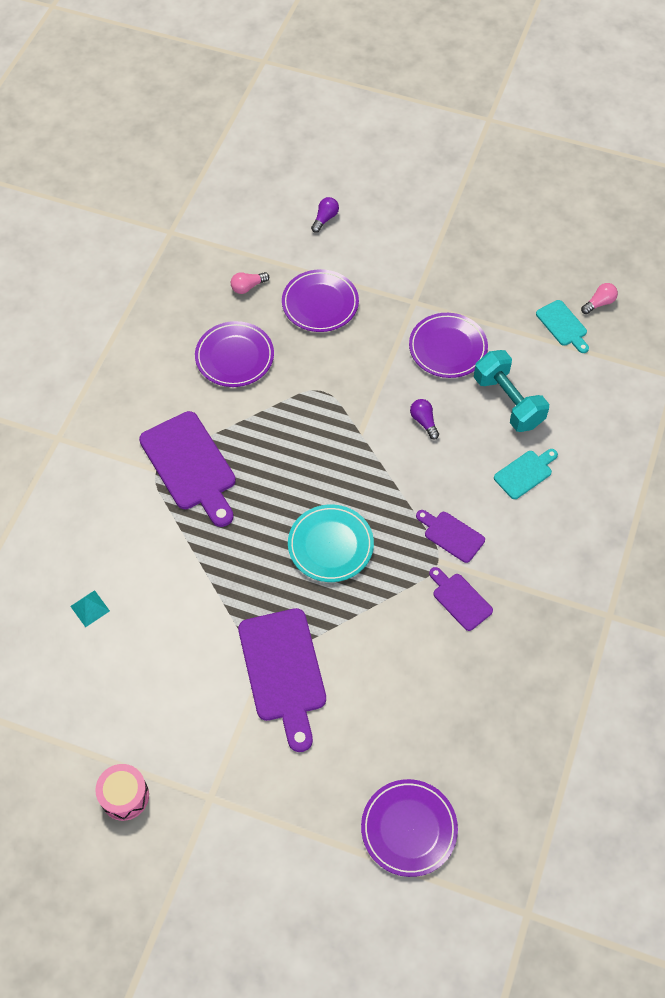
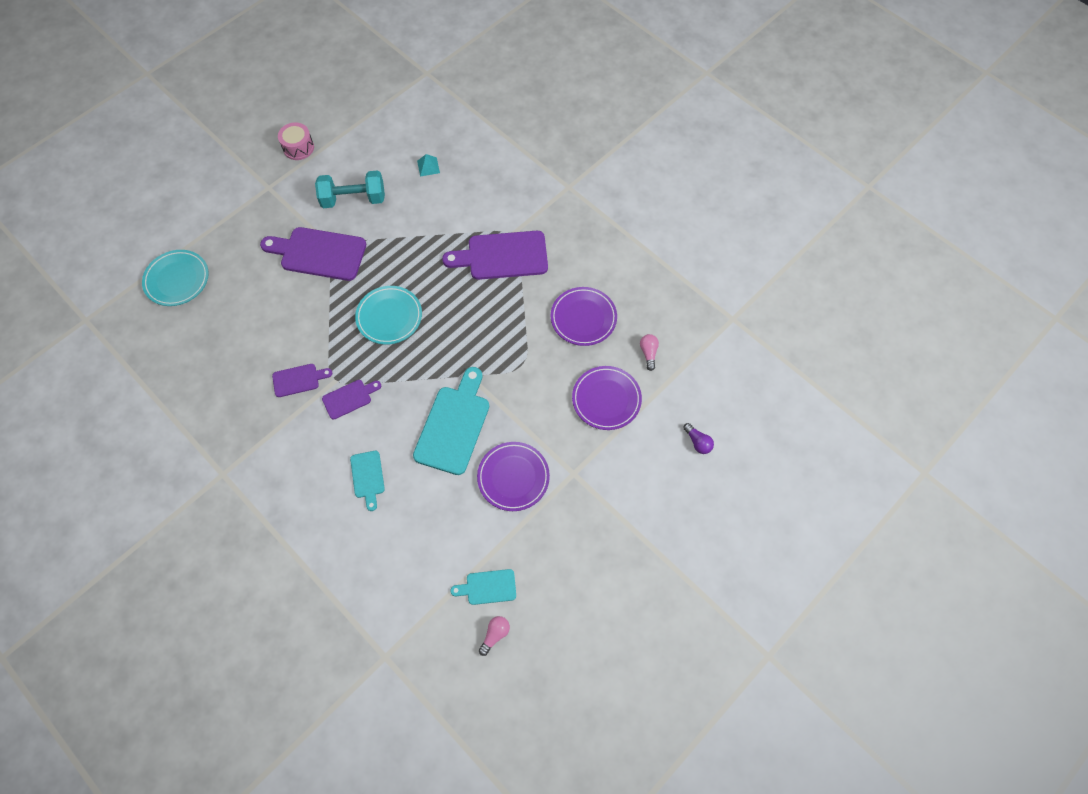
camera: 115 degrees right, 5 degrees up
(409, 829) = (177, 280): purple plate -> turquoise plate
(424, 421) = (454, 425): purple light bulb -> turquoise cutting board
(508, 401) = (437, 498): turquoise dumbbell -> turquoise dumbbell (353, 199)
(599, 303) = (495, 635): pink light bulb -> pink light bulb turned 135 degrees counterclockwise

